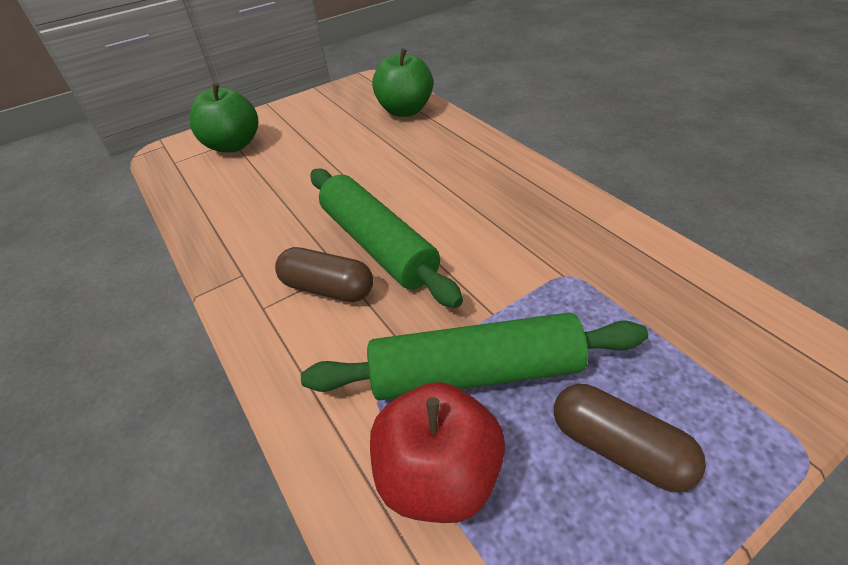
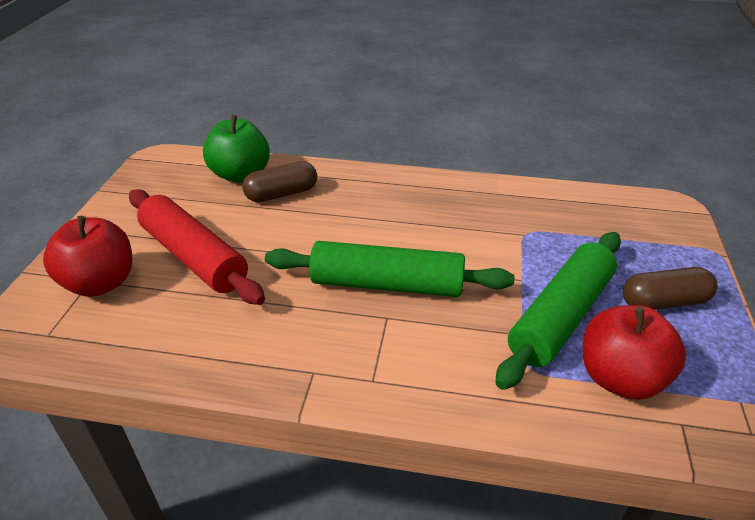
camera: 50 degrees left, 5 degrees down
(233, 145) = (100, 283): green apple -> red apple
(297, 154) = (194, 257): none -> red rolling pin
(328, 288) = (399, 334): brown capsule -> brown capsule (281, 194)

